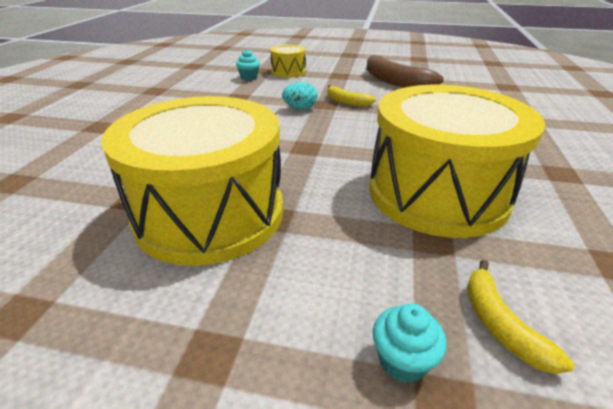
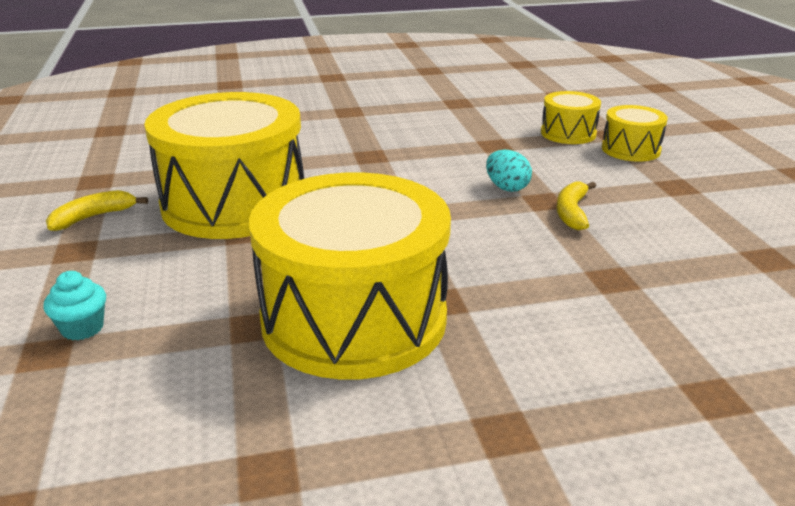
camera: 65 degrees right, 5 degrees down
(249, 78) = (568, 133): turquoise cupcake -> yellow drum
(394, 81) = (722, 234): brown banana -> none
(500, 324) = (135, 376): yellow banana -> yellow banana (94, 217)

